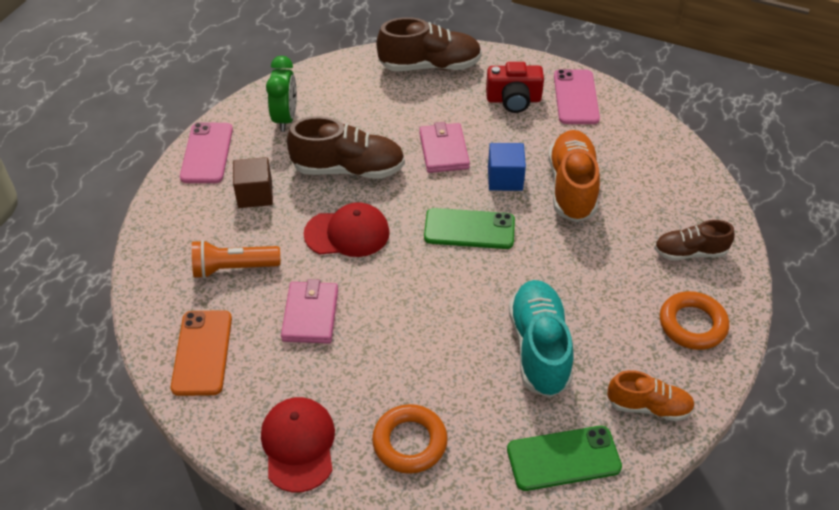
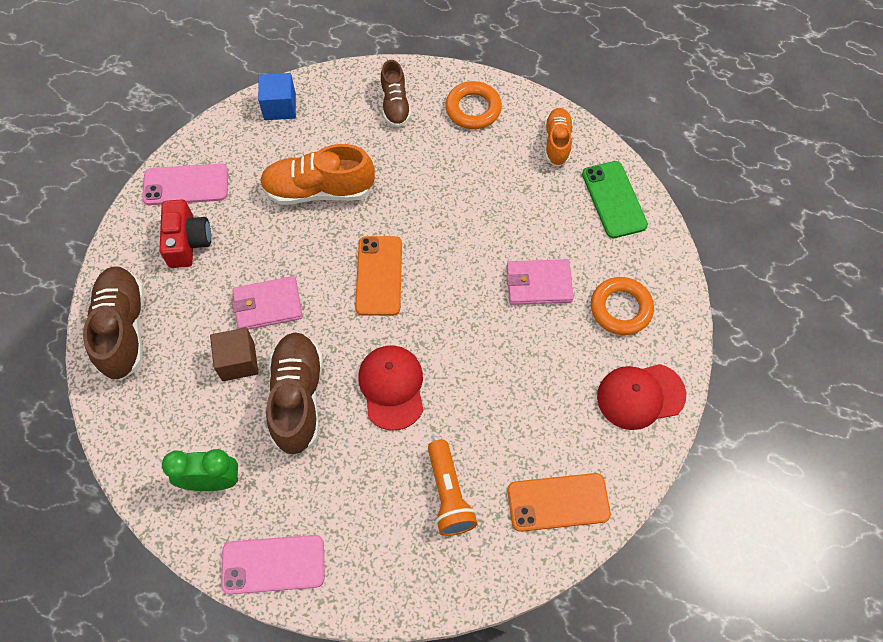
camera: 95 degrees left, 15 degrees up
(255, 194) = (340, 493): brown cube -> brown cube (238, 361)
(310, 315) = (499, 407): pink wallet -> pink wallet (538, 284)
(469, 229) = (379, 276): green phone -> orange phone
(505, 178) = (308, 247): blue cube -> blue cube (280, 107)
(539, 348) = (512, 216): turquoise shoe -> none

